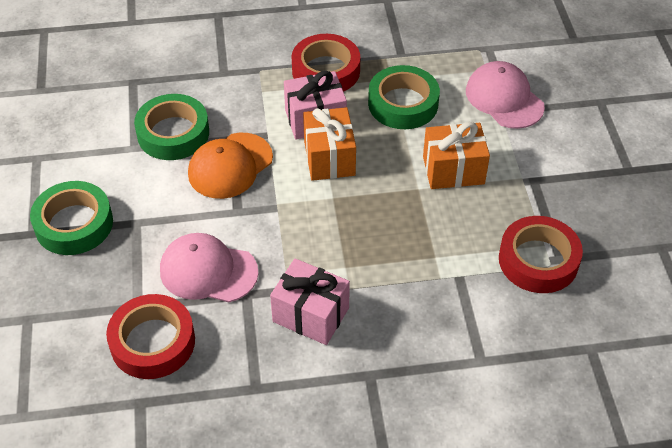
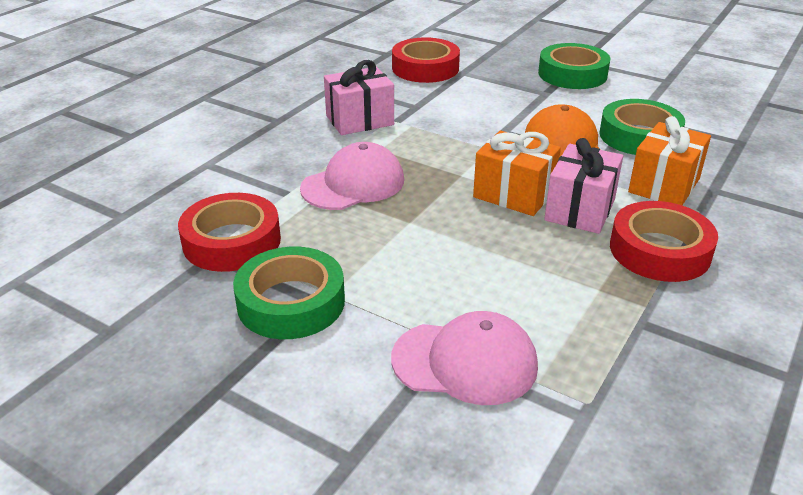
camera: 130 degrees right, 15 degrees down
(208, 271) = (458, 101): pink cap -> pink cap (353, 184)
(403, 104) = (544, 276): green tape -> green tape (291, 302)
(453, 170) = (404, 255): orange gift -> orange gift (664, 185)

